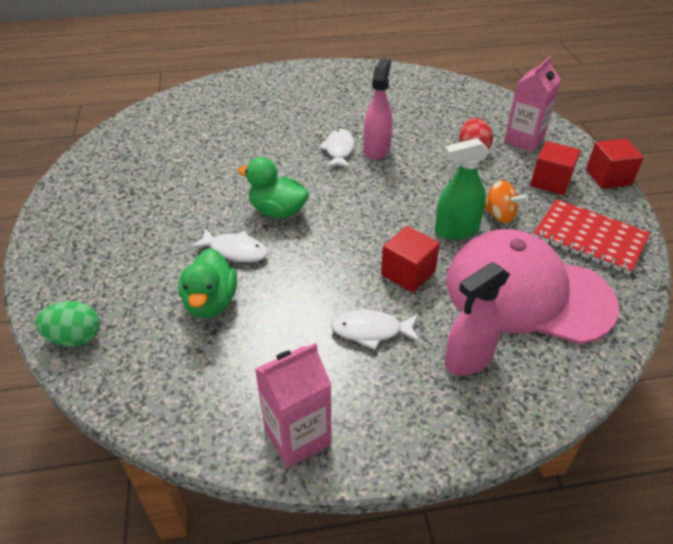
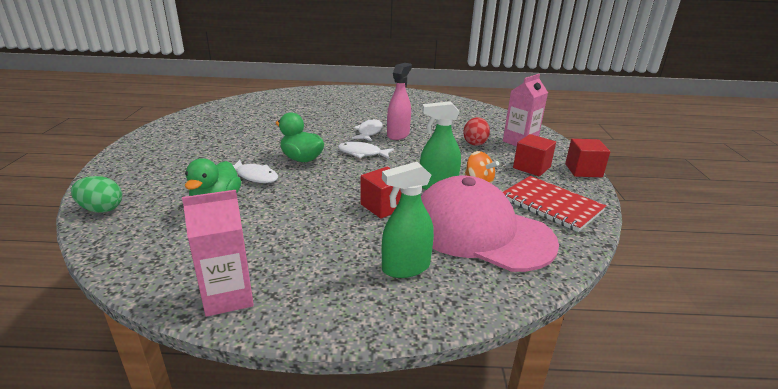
camera: 10 degrees right, 15 degrees down
(371, 331) = (332, 237): white fish -> white fish (362, 153)
(468, 359) = (405, 267): pink spray bottle -> green spray bottle

